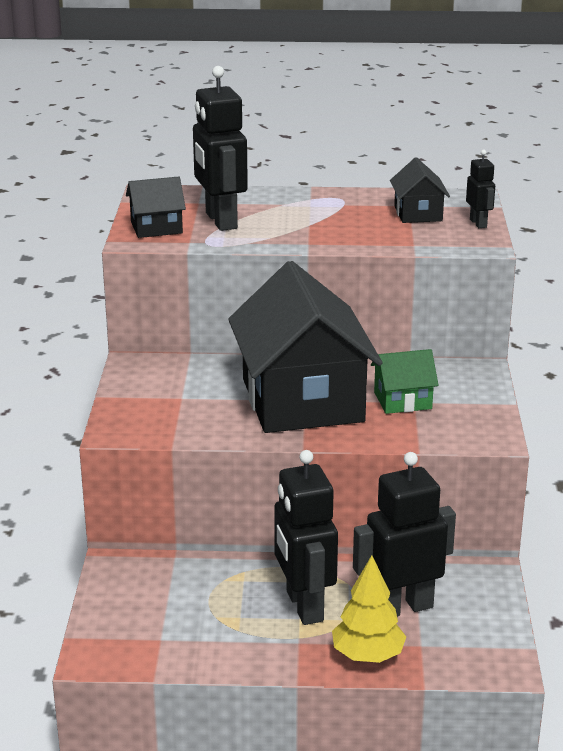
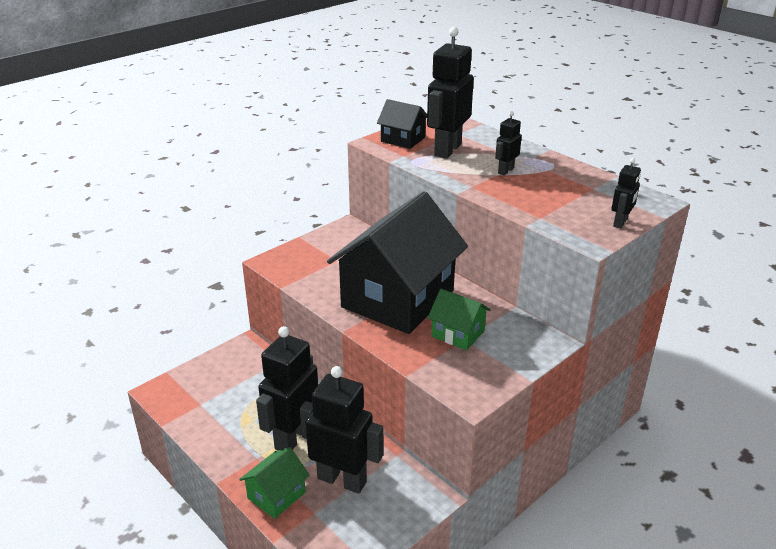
camera: 45 degrees right, 5 degrees up
(311, 219) = (505, 171): none -> black robot
(367, 655) = (276, 495): yellow tree -> green house
(418, 213) = (588, 197): black house -> none

